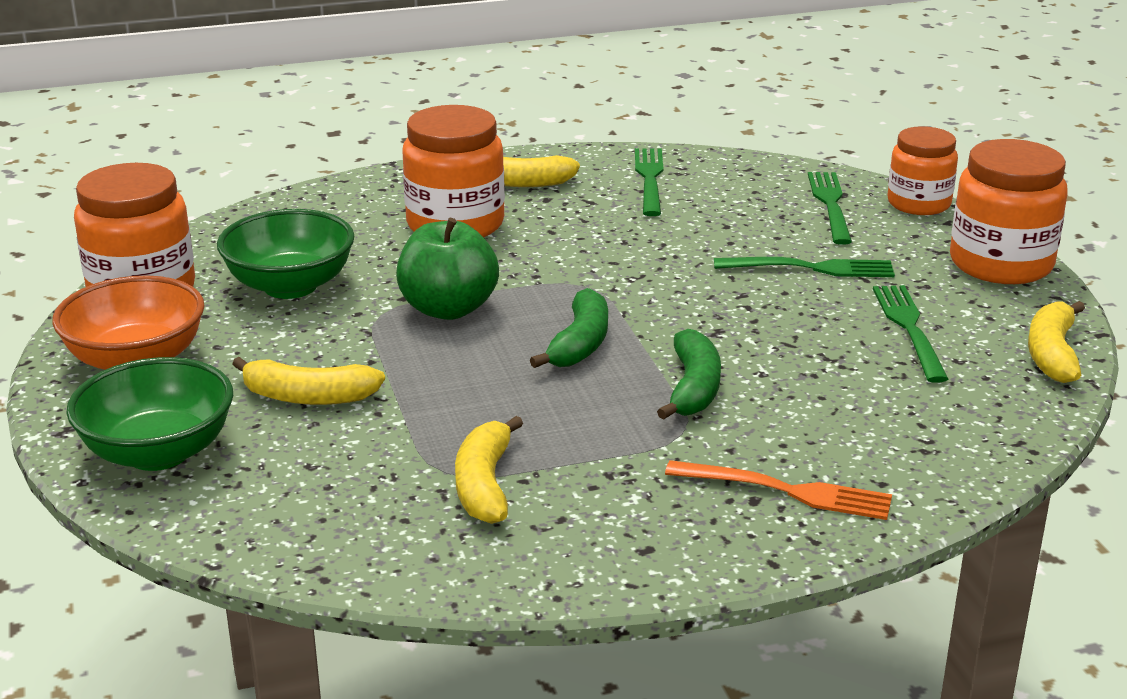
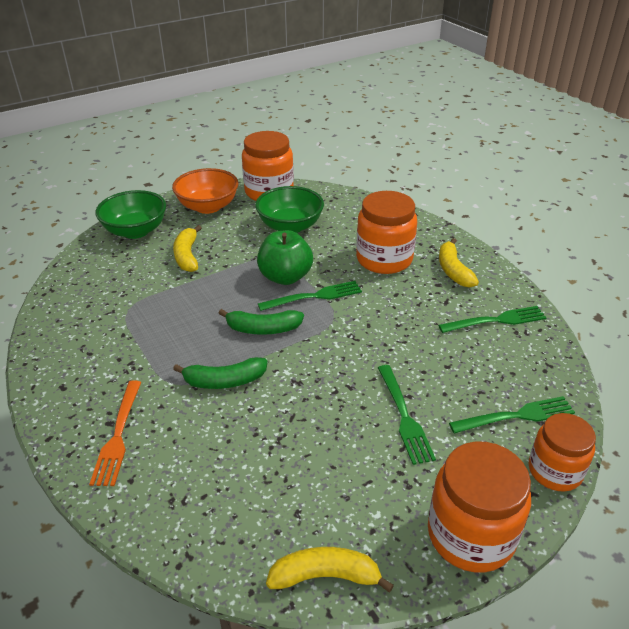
camera: 75 degrees right, 10 degrees up
(485, 485) = (117, 323): yellow banana -> none
(909, 329) = (334, 479): green fork -> green fork (314, 296)

